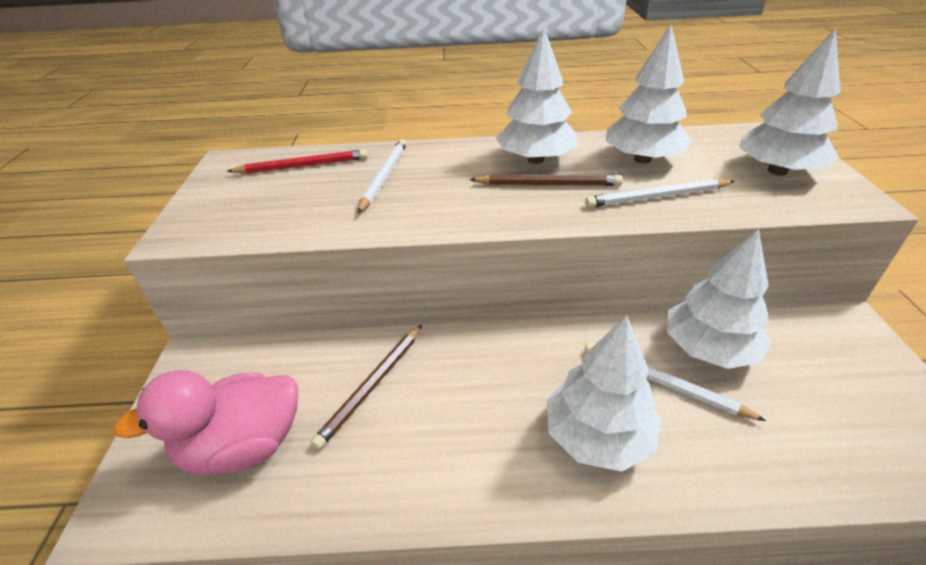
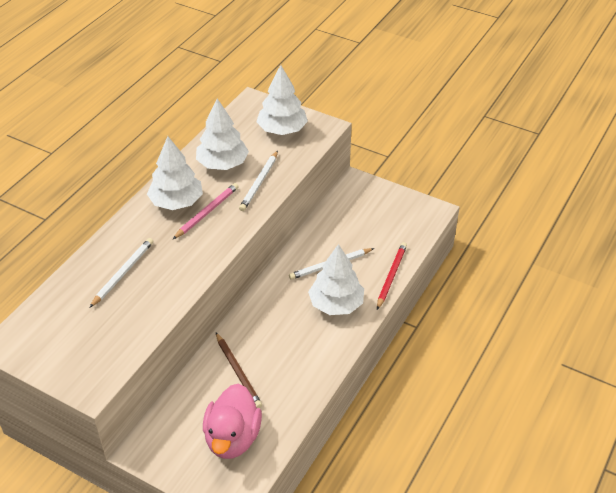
camera: 60 degrees left, 5 degrees up
(302, 166) = (63, 306): red pencil -> red pencil (391, 276)
(384, 176) = (123, 273): white pencil -> white pencil turned 75 degrees clockwise
(548, 184) = (207, 212): brown pencil -> pink pencil
(708, 348) = (327, 237): white tree -> none

